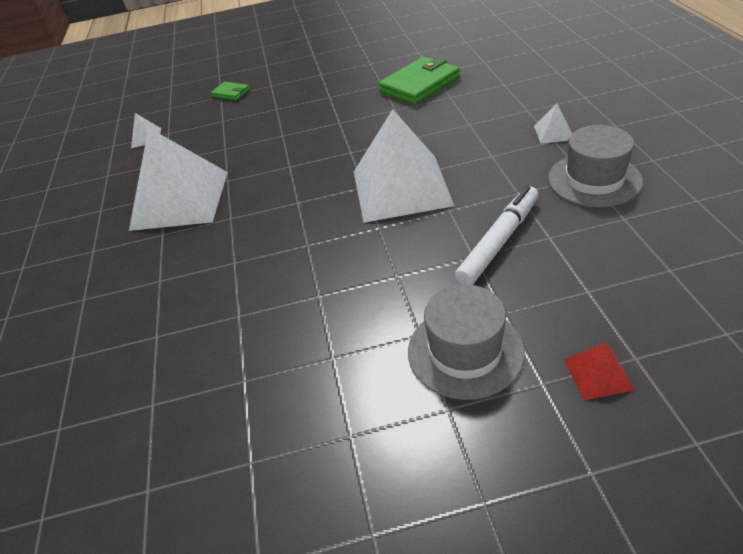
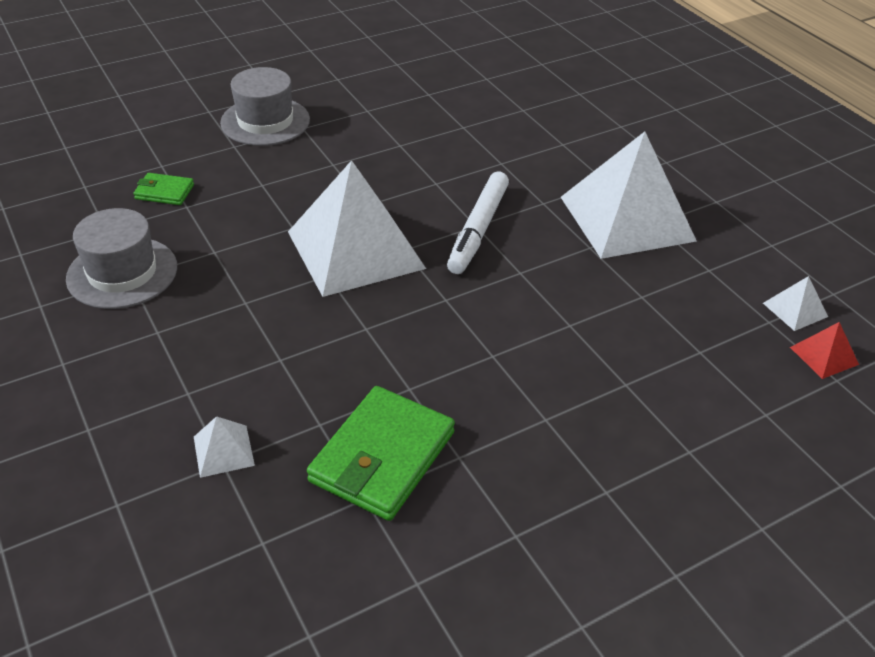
camera: 155 degrees right, 0 degrees up
(231, 93) = (752, 423): green wallet -> green wallet (164, 192)
(499, 241) = (238, 198): white marker -> white marker (478, 230)
(553, 132) = (155, 346): white pyramid -> white pyramid (223, 451)
(598, 374) = (169, 118): red pyramid -> red pyramid (824, 355)

